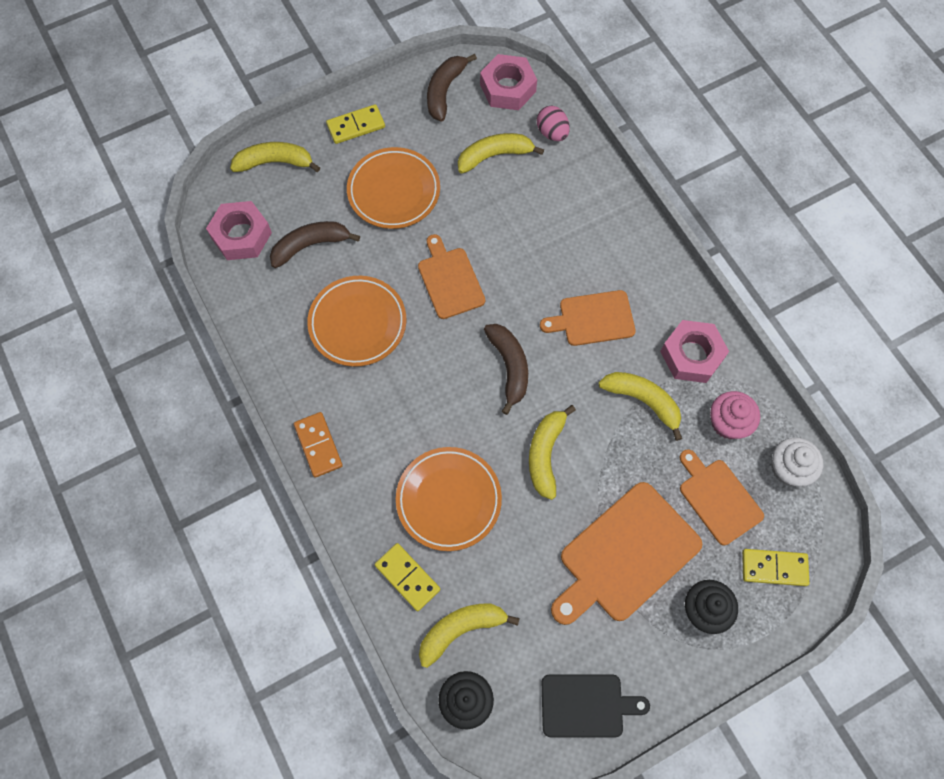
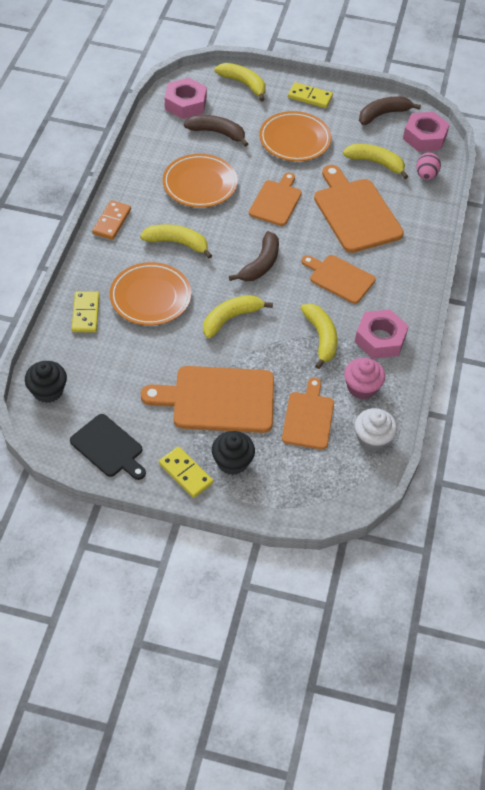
camera: 40 degrees right, 15 degrees down
(461, 629) = (84, 358): yellow banana -> yellow banana (177, 243)
(533, 230) = (355, 212): none -> orange cutting board
(774, 568) = (300, 477): yellow domino -> yellow domino (185, 473)

